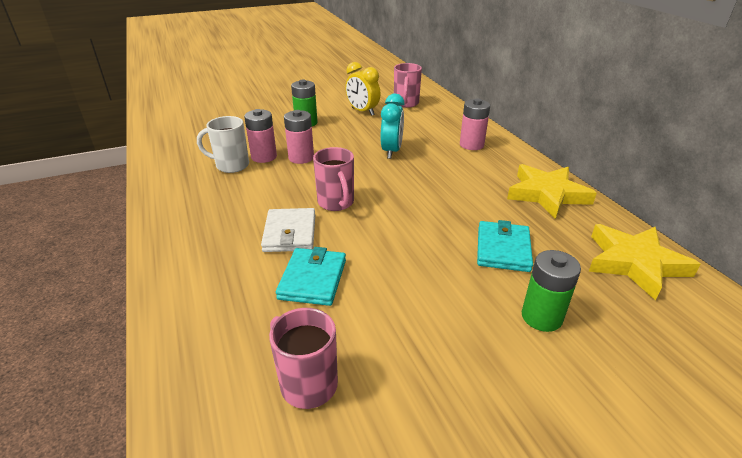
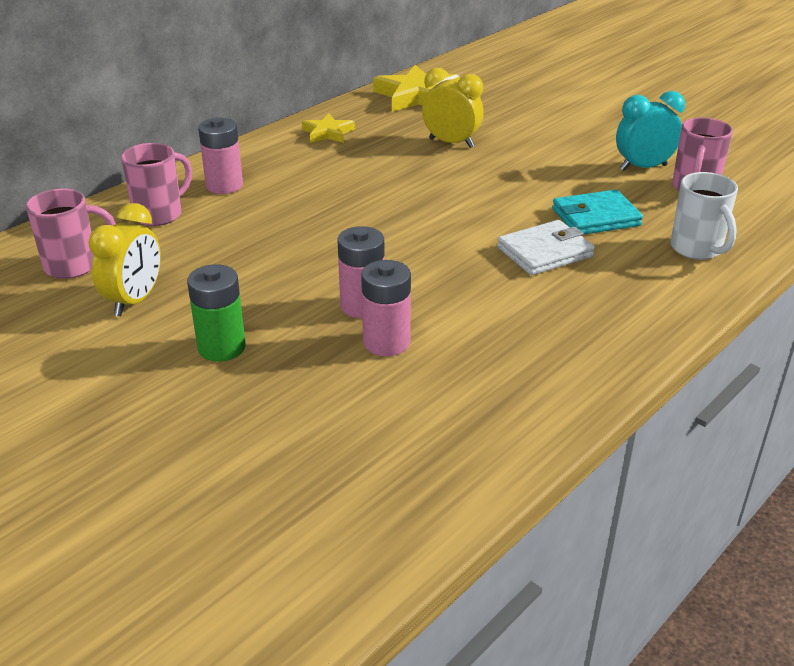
camera: 115 degrees left, 0 degrees up
(231, 165) = (440, 364): white mug -> white mug (697, 249)
(336, 203) = (457, 242): pink mug -> pink mug (160, 214)
(391, 151) = (285, 237): turquoise clock -> turquoise clock (643, 167)
(503, 249) = (451, 143): turquoise wallet -> yellow clock
(541, 317) = (524, 122): green battery -> none
(547, 194) = (328, 133): yellow star -> yellow star, size x0.56

